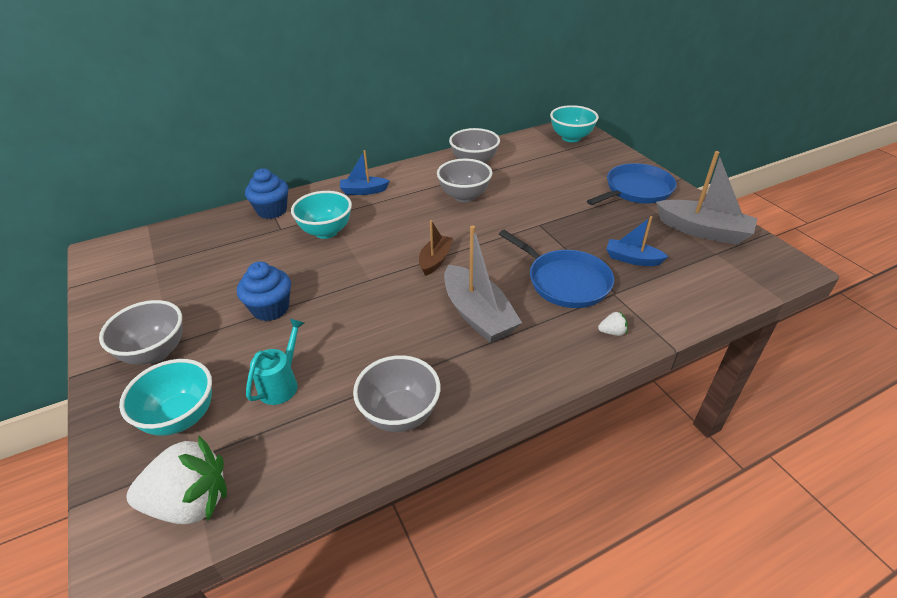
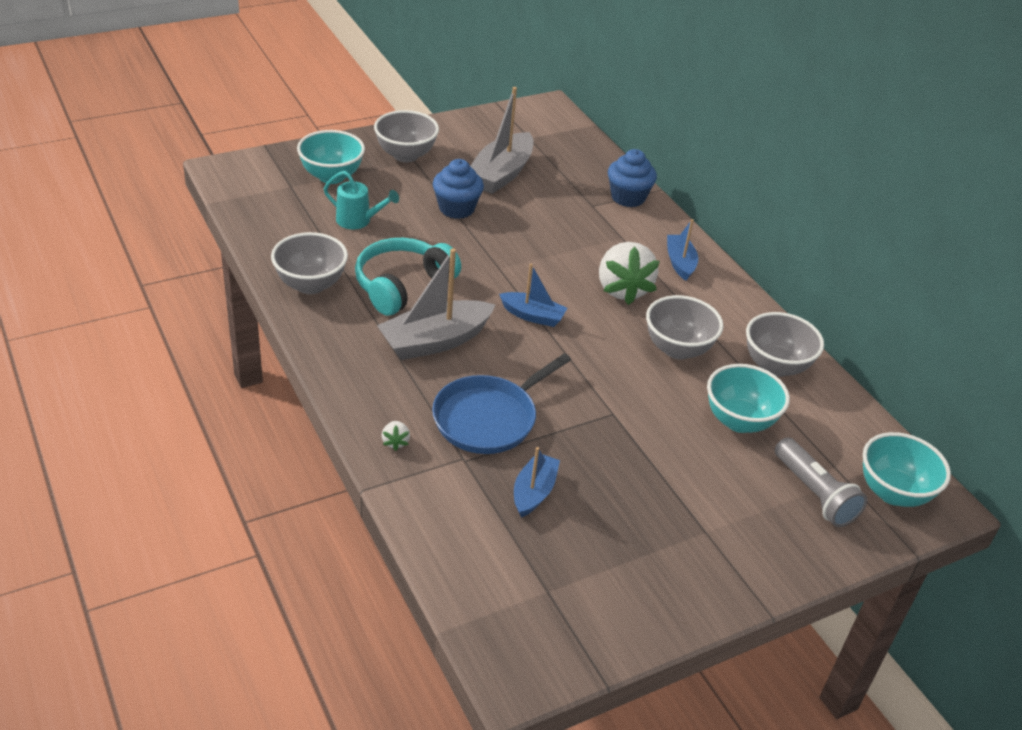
camera: 85 degrees right, 0 degrees up
(190, 502) = (253, 190): white strawberry -> white strawberry (622, 289)
(326, 231) = (587, 236): turquoise bowl -> turquoise bowl (739, 421)
(398, 340) = (402, 285): none -> turquoise headphones
(435, 260) = (533, 316): brown boat -> blue boat
(582, 159) = (814, 494): none -> grey flashlight
(636, 190) = (720, 540): blue pan -> none
(703, 231) = (606, 593): grey boat -> grey boat (501, 174)

